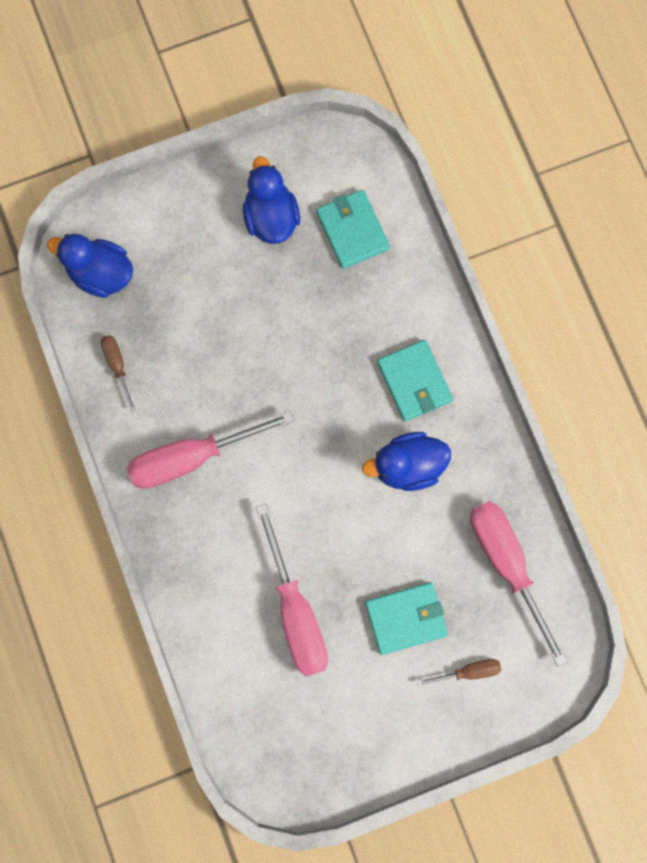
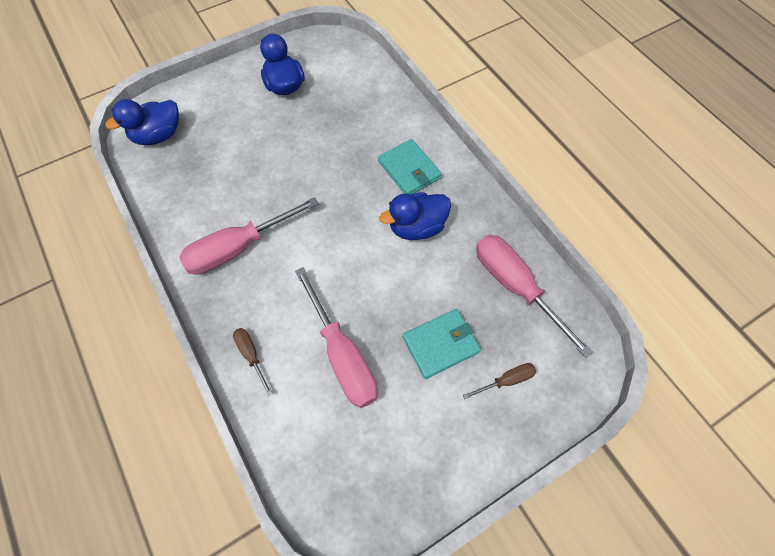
camera: 10 degrees left, 15 degrees down
(100, 273) = (158, 136): blue duck -> blue duck turned 45 degrees counterclockwise
(117, 366) = (173, 193): brown screwdriver -> brown screwdriver (251, 355)
(352, 230) = (344, 85): turquoise wallet -> none

